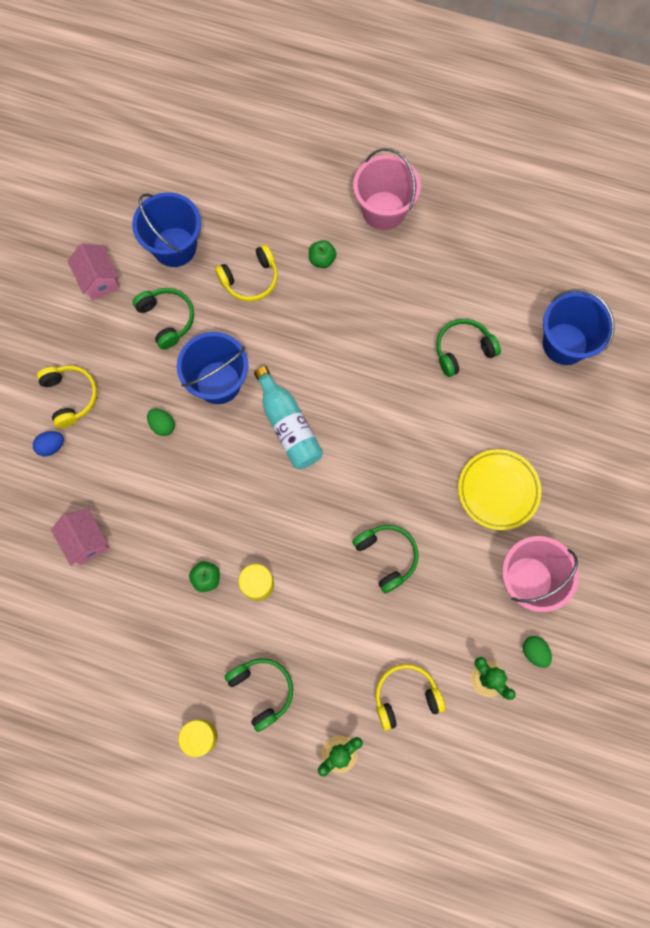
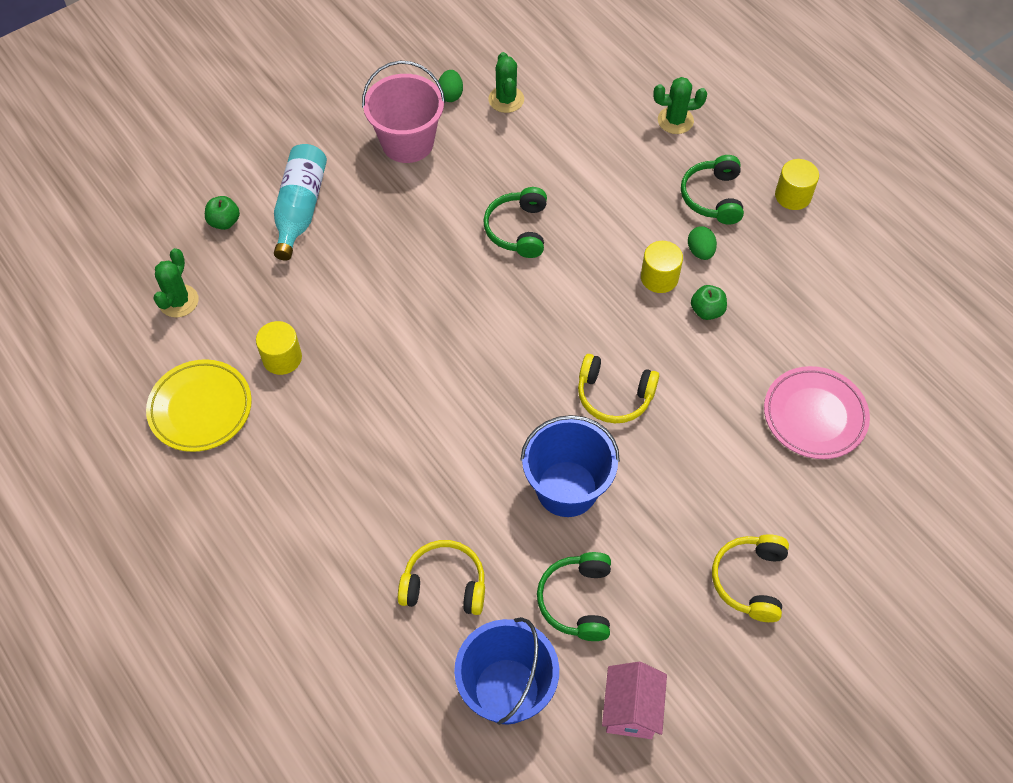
camera: 145 degrees left, 15 degrees down
(51, 446) = (803, 537): blue egg -> none
(86, 541) = (814, 416): pink house -> pink plate
(162, 425) = (660, 481): green egg -> green egg (700, 251)
(288, 425) = (523, 397): turquoise bottle -> turquoise bottle (300, 209)
(322, 260) = (344, 553): green apple -> green apple (224, 222)
(383, 211) = (223, 565): pink bucket -> none
(405, 696) = (587, 125): yellow headphones -> yellow headphones (614, 395)
(463, 350) = (282, 358): green headphones -> yellow cylinder
(498, 490) = (368, 220): yellow plate -> yellow plate (200, 408)
(565, 344) = (178, 301): blue bucket -> green cactus

